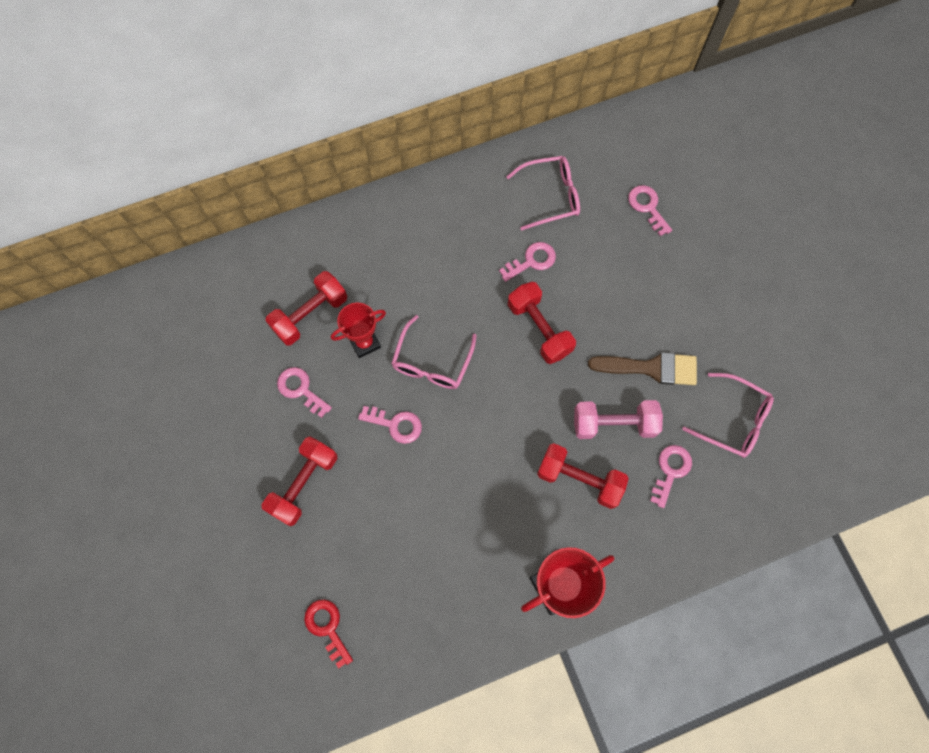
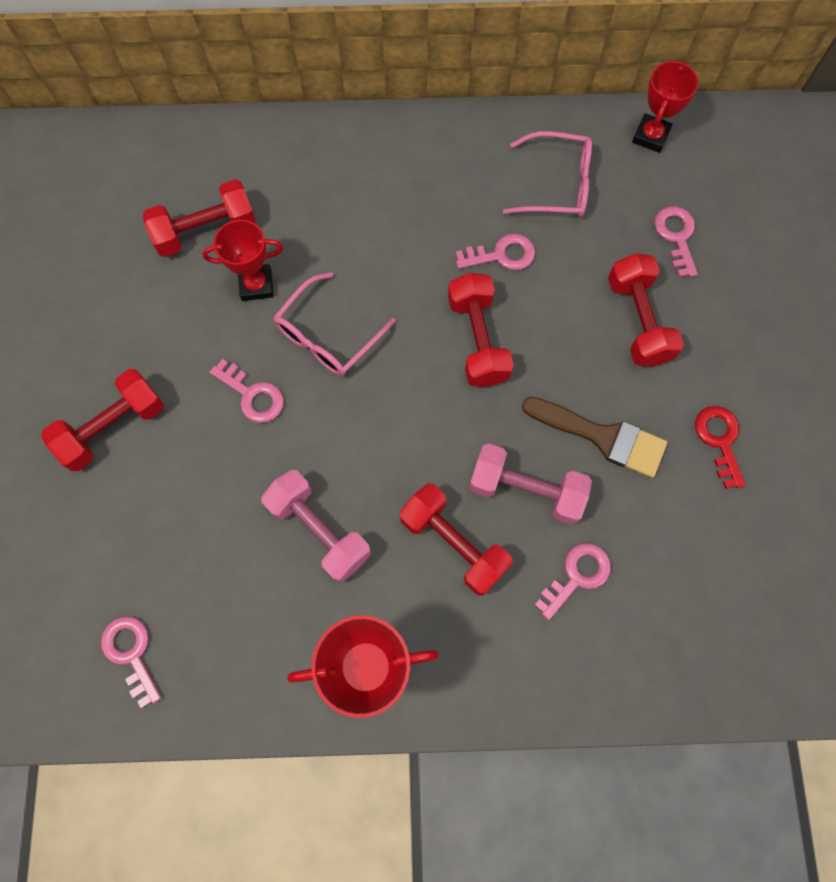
camera: 20 degrees right, 0 degrees up
(301, 389) = (157, 314): pink key -> pink key (131, 653)
(327, 627) = (66, 611): red key -> red key (719, 440)
(483, 504) = (319, 530): none -> pink dumbbell
(602, 138) = (650, 136): none -> red trophy
(644, 277) = (638, 321): none -> red dumbbell
(733, 420) = (686, 541): pink glasses -> none

